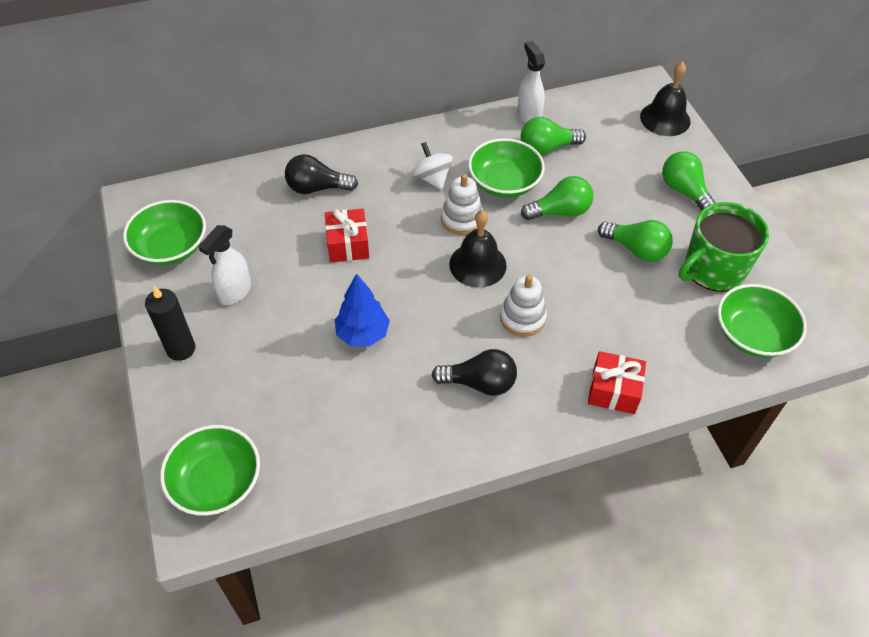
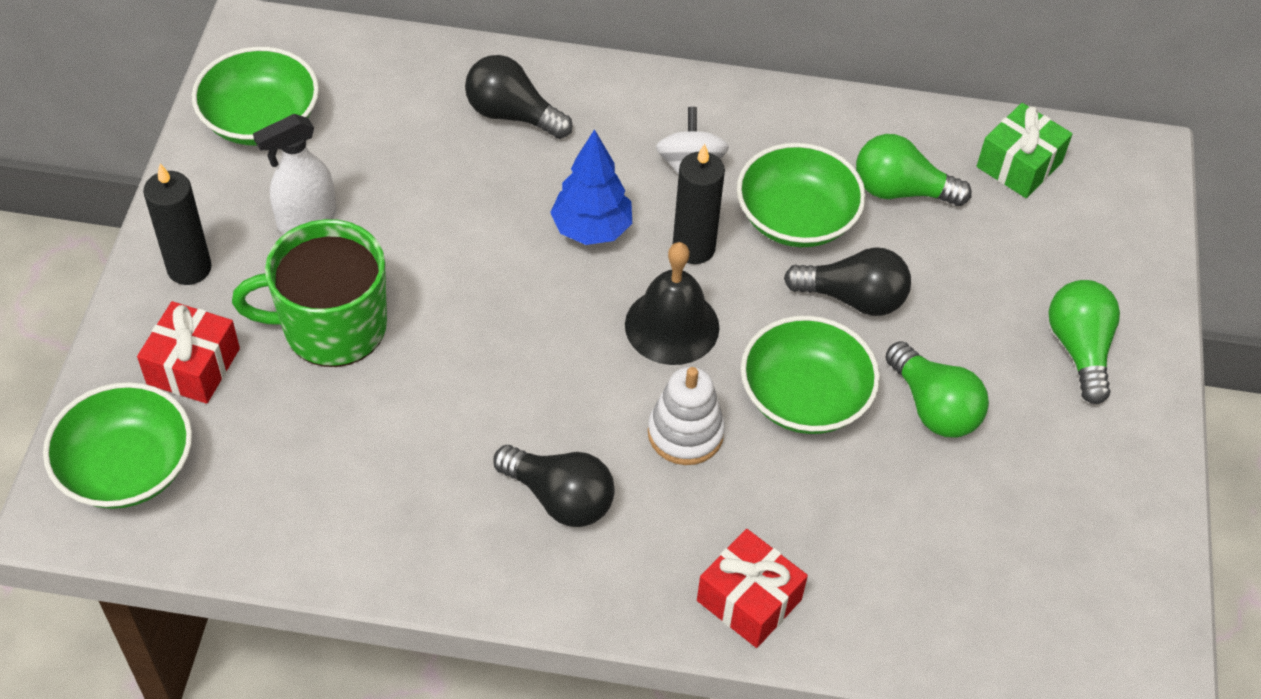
camera: 25 degrees right, 0 degrees up
(348, 244) = (503, 216): red gift -> red gift (193, 366)
(363, 334) = (441, 355): blue tree -> blue tree (592, 229)
(462, 219) = (693, 248): white stacking toy -> black candle
(528, 116) = (906, 129): white spray bottle -> none
(560, 211) = (853, 298): green light bulb -> black light bulb
(595, 113) = (1019, 165): none -> green gift
(665, 119) = (1131, 219): black bell -> none
(713, 269) = (1038, 490): green mug -> green mug (332, 327)
(752, 334) = (1029, 618): green bowl -> green bowl (804, 397)

